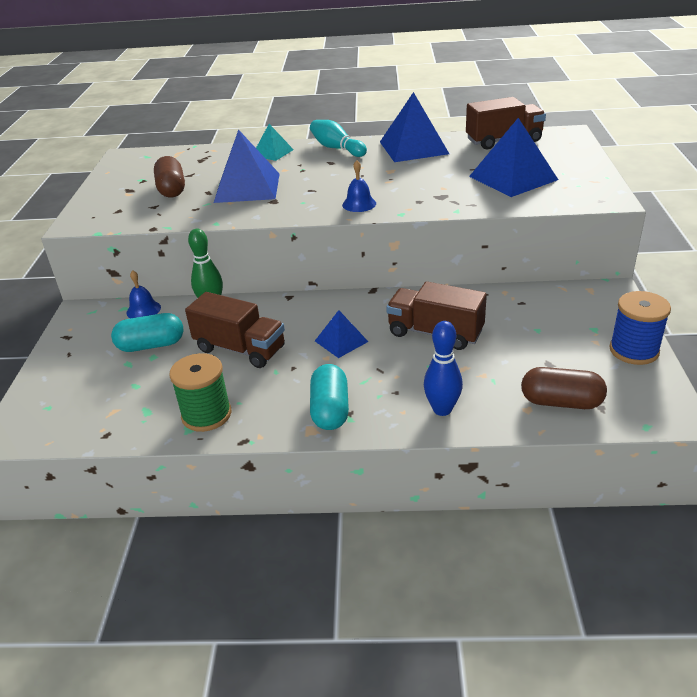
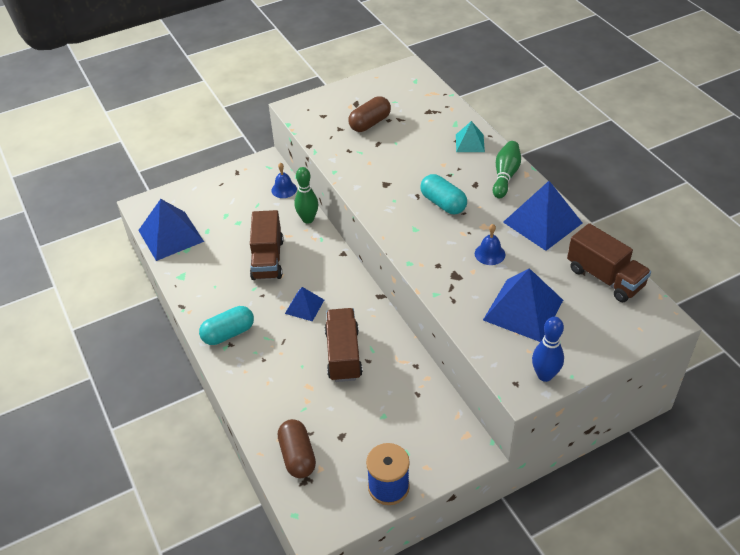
camera: 60 degrees right, 10 degrees up
(151, 345) = (248, 215): turquoise capsule -> turquoise capsule (443, 203)
(206, 415) = (196, 277): green spool -> none
(247, 187) = (398, 159): blue pyramid -> blue pyramid (170, 235)
(337, 148) = (505, 176): turquoise bowling pin -> green bowling pin
(359, 204) = (410, 232): blue bell -> blue bell (489, 254)
(442, 409) = (257, 391): blue bowling pin -> blue bowling pin (544, 375)

